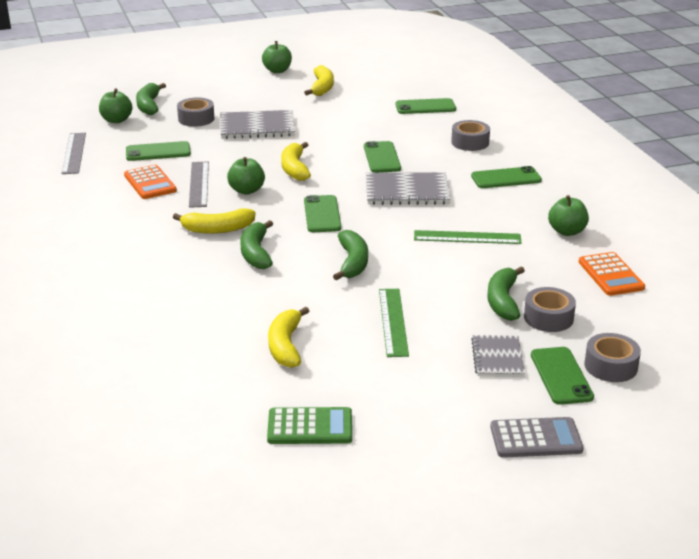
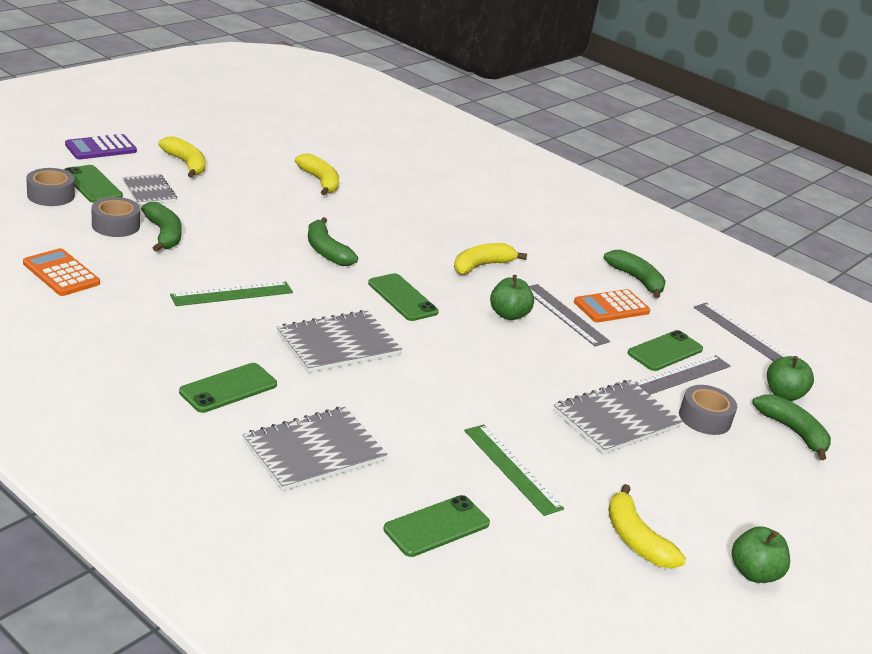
camera: 145 degrees right, 0 degrees up
(150, 183) = (611, 307): orange calculator -> orange calculator turned 60 degrees counterclockwise
(170, 139) = (682, 375): none -> grey ruler
(256, 253) = (420, 248): green banana -> green banana (636, 280)
(295, 169) = (493, 355): yellow banana -> yellow banana (186, 164)
(310, 427) = (259, 141): green calculator -> none
(382, 157) = (410, 394): green phone -> none
(393, 322) = (251, 207): green ruler -> green ruler (512, 468)
(470, 142) = (314, 451): grey tape -> grey notebook
(536, 438) = (101, 148): grey calculator -> purple calculator
(567, 231) = (122, 319): green apple -> none

